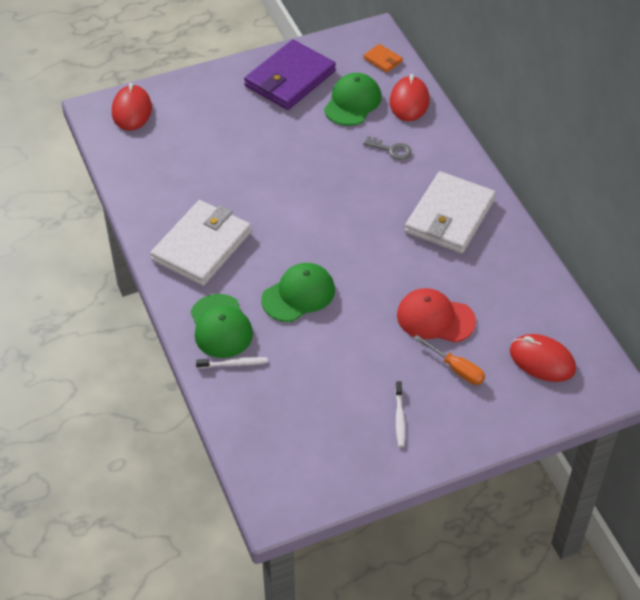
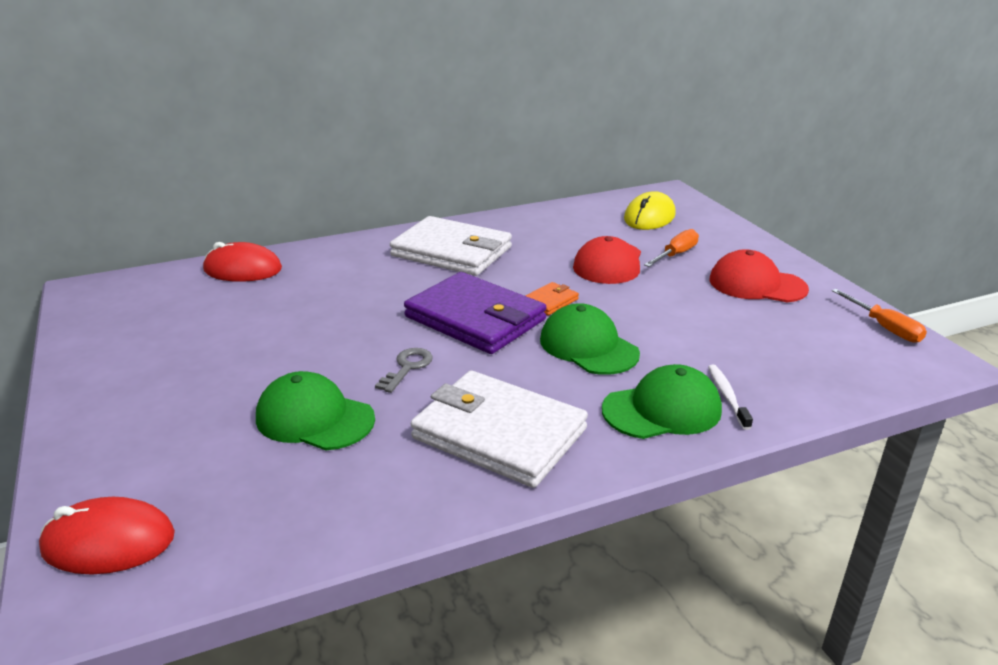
camera: 90 degrees left, 20 degrees down
(290, 79) = (136, 356): purple wallet -> purple wallet (475, 318)
(326, 490) = (884, 327): none -> orange screwdriver
(352, 102) = (222, 306): green cap -> green cap (314, 418)
(383, 60) = (147, 285): orange wallet -> orange wallet (550, 301)
(391, 150) = (329, 282): grey key -> grey key (407, 367)
(399, 418) = (757, 284): white toothbrush -> red cap
(542, 360) = (649, 217): red mouse -> yellow mouse

